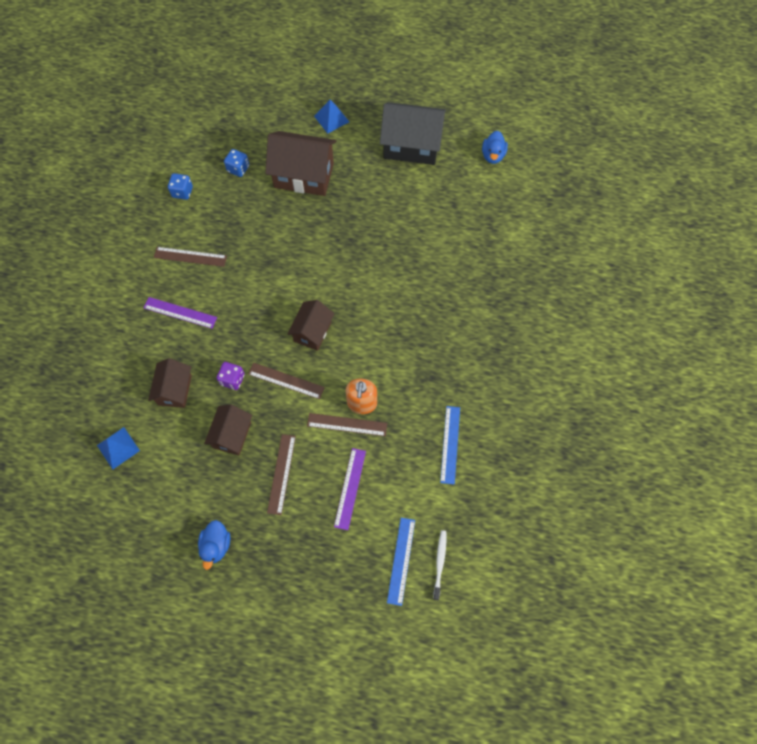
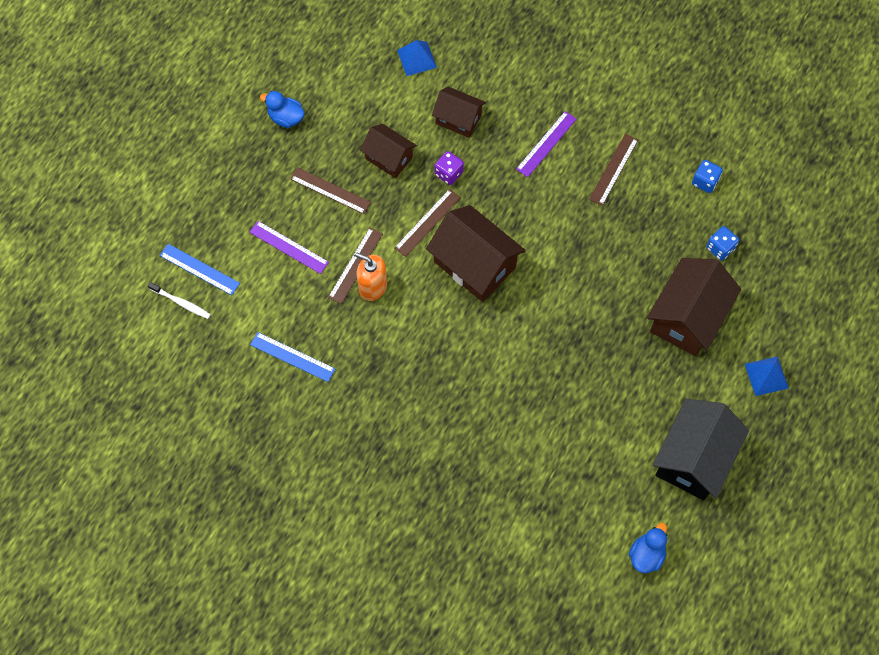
camera: 110 degrees right, 0 degrees up
(312, 331) = (474, 264): brown house -> brown house, size x1.68
(493, 155) = (646, 554): blue duck -> blue duck turned 90 degrees clockwise

